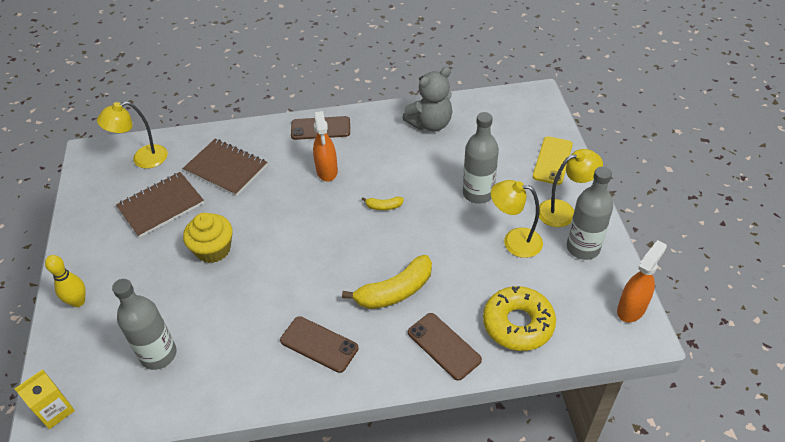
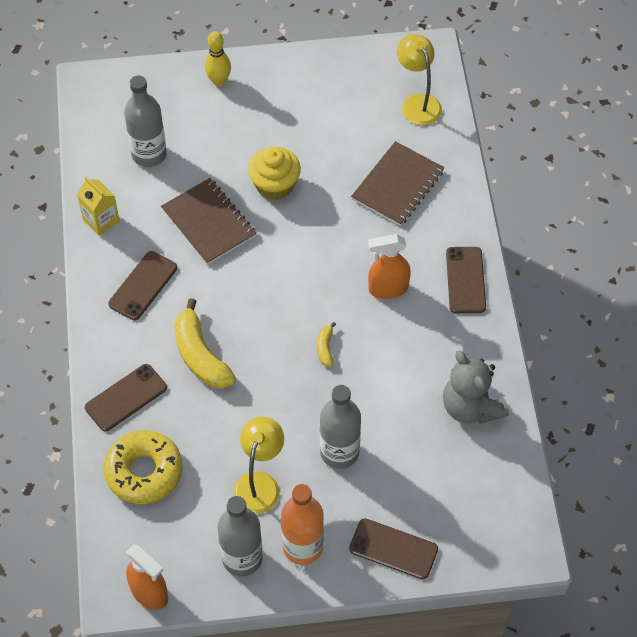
camera: 90 degrees right, 10 degrees up
(55, 411) = (101, 87): yellow carton -> yellow carton (101, 220)
(161, 206) = (342, 130): brown notebook -> brown notebook (208, 223)
(552, 160) = (393, 549): yellow phone -> brown phone
(563, 211) = (303, 547): yellow lamp -> orange bottle

